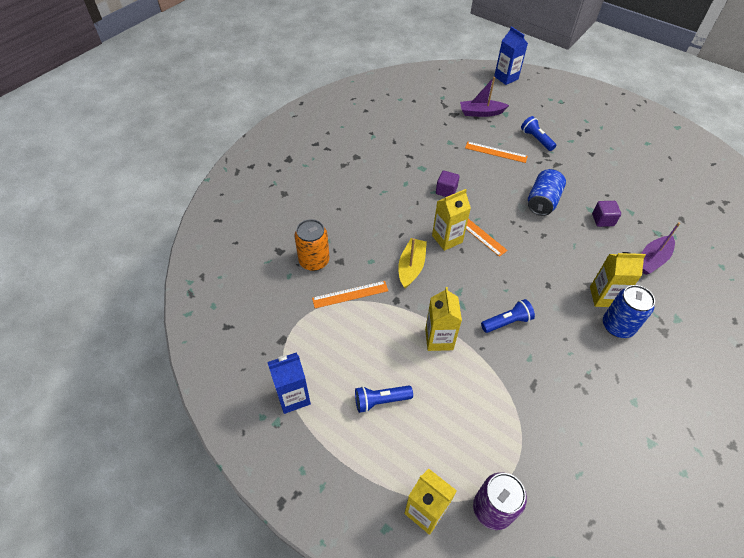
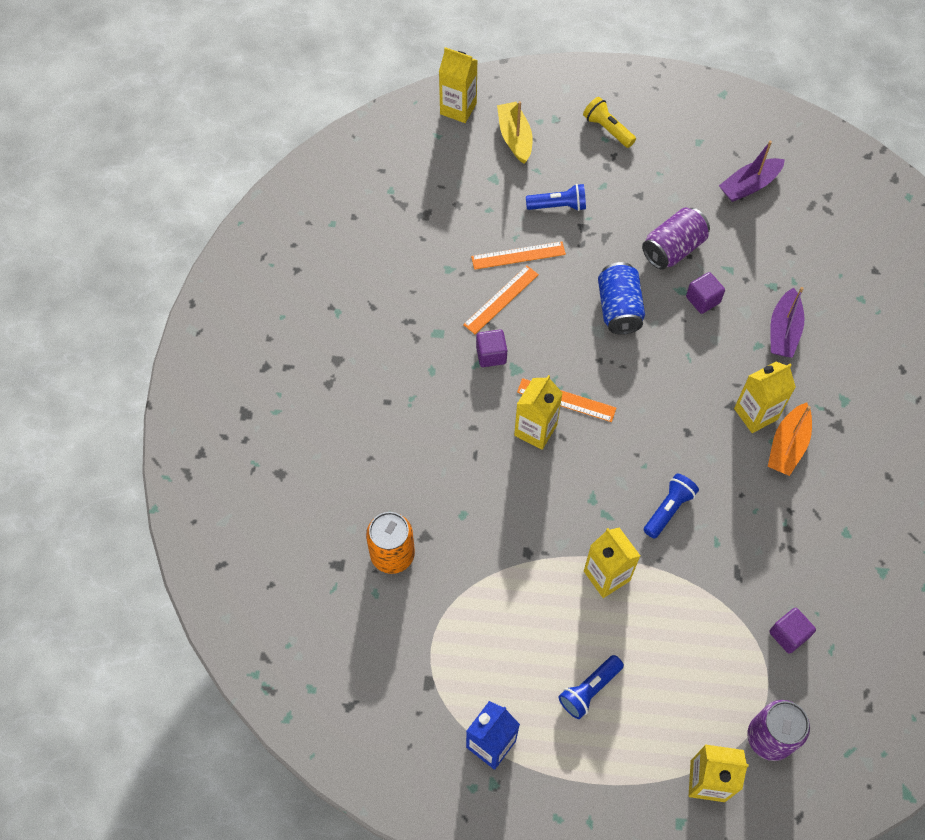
camera: 30 degrees left, 10 degrees up
(350, 294) = (468, 576): orange ruler -> orange ruler (501, 299)
(411, 267) = (516, 495): yellow boat -> yellow boat (514, 138)
(481, 113) = (460, 194): purple boat -> purple boat (749, 186)
(506, 78) = (458, 109): blue carton -> yellow carton
(536, 139) = (558, 206): blue flashlight -> blue flashlight turned 150 degrees clockwise
(549, 445) = (788, 634): none -> purple cube
(590, 117) = (607, 129): none -> yellow flashlight
(598, 187) = (673, 249): none -> purple can
(617, 326) = (787, 446): blue can -> orange boat

